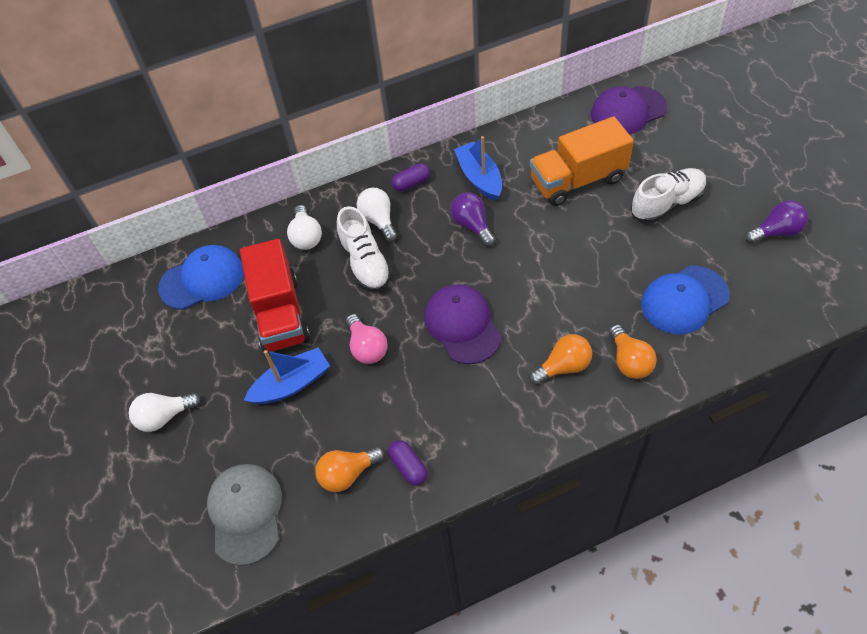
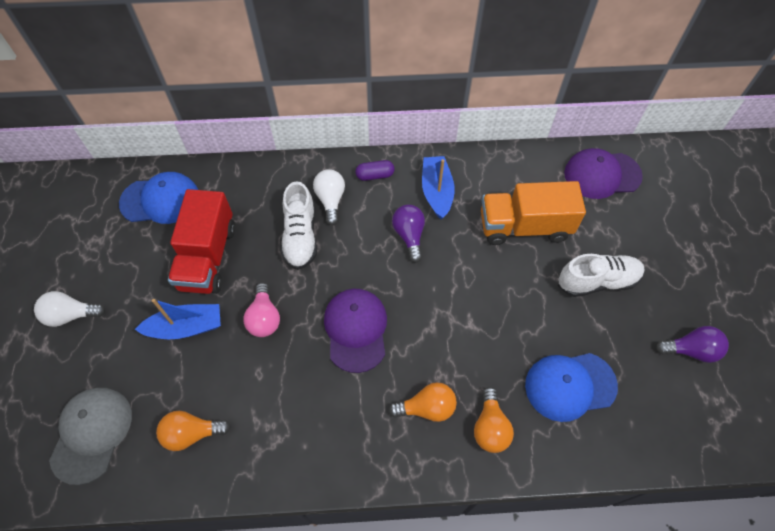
camera: 15 degrees right, 5 degrees up
(306, 237) = (263, 193): white light bulb -> none
(408, 467) = (246, 449): purple capsule -> none

